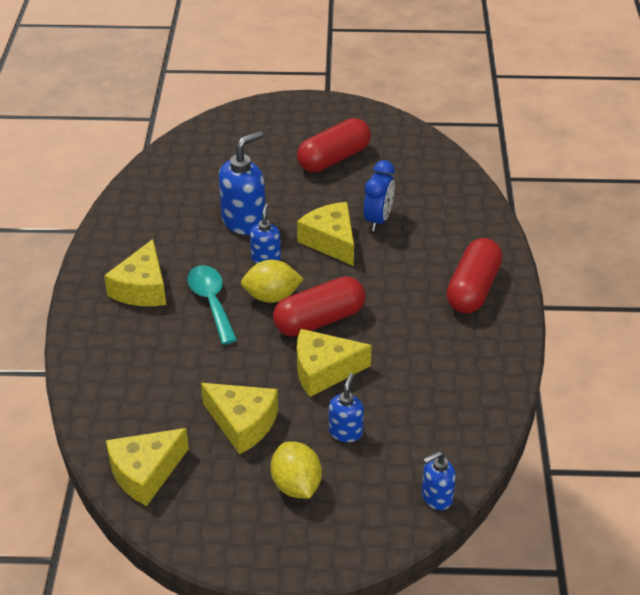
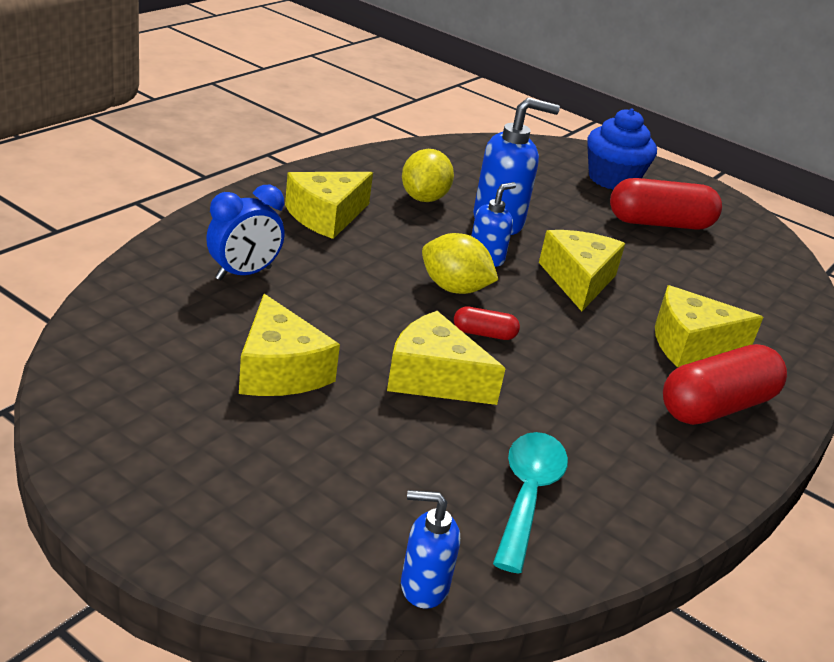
camera: 30 degrees right, 10 degrees down
(145, 473) = (119, 350): yellow cheese -> yellow cheese (690, 344)
(211, 302) = (382, 260): turquoise spoon -> turquoise spoon (528, 495)
(274, 134) = (612, 179): none -> blue cupcake
(296, 485) = (263, 461): yellow lemon -> yellow lemon (424, 198)
(319, 320) = (484, 334): red capsule -> red capsule, size x0.47
(345, 432) = (388, 447): blue soap dispenser -> none
(378, 220) = (657, 290): blue clock -> blue clock (243, 274)

